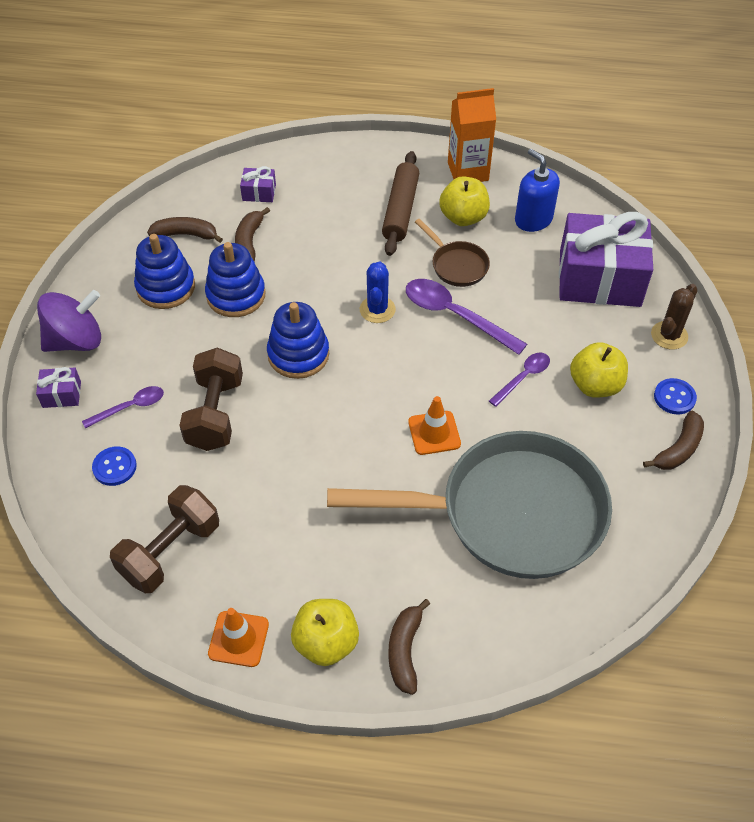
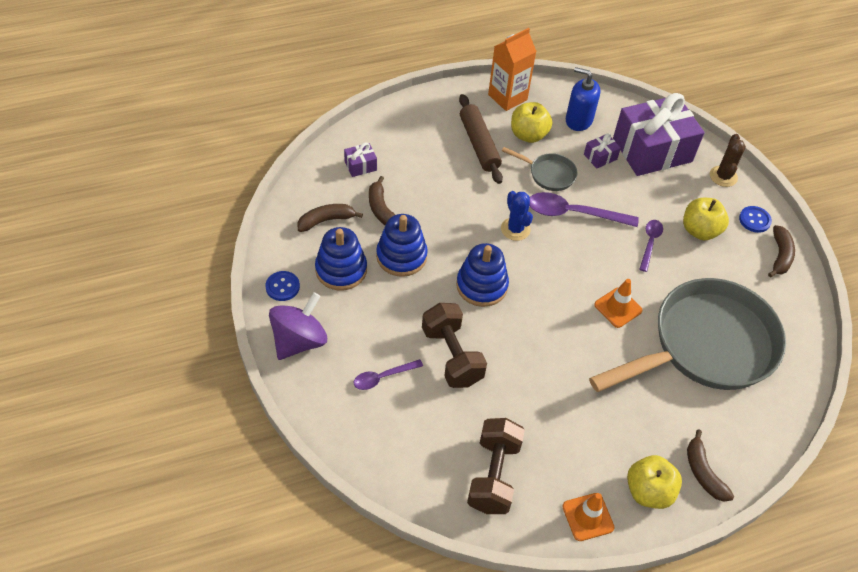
camera: 30 degrees left, 0 degrees up
(62, 394) = (320, 389): purple gift -> purple gift (600, 157)
(114, 467) = (405, 429): blue button -> blue button (282, 287)
(130, 407) = (383, 377): purple spoon -> purple spoon turned 150 degrees counterclockwise
(457, 265) = (549, 174): brown pan -> grey pan

